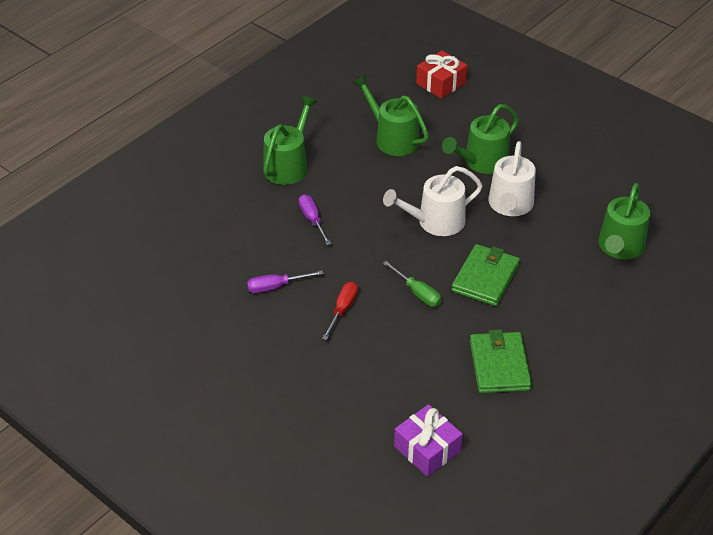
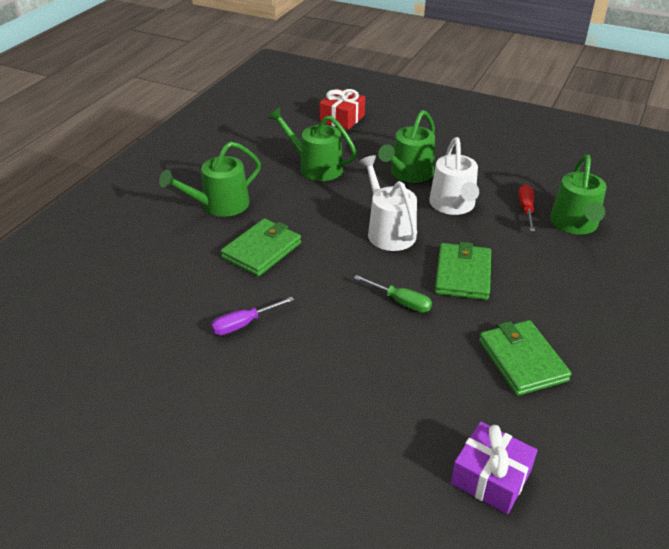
camera: 15 degrees left, 5 degrees down
(288, 165) = (220, 205): green watering can -> green watering can turned 135 degrees counterclockwise
(312, 220) = (262, 250): purple screwdriver -> green wallet
(342, 309) = (327, 334): red screwdriver -> red screwdriver (526, 209)
(435, 222) = (388, 231): white watering can -> white watering can turned 105 degrees clockwise

